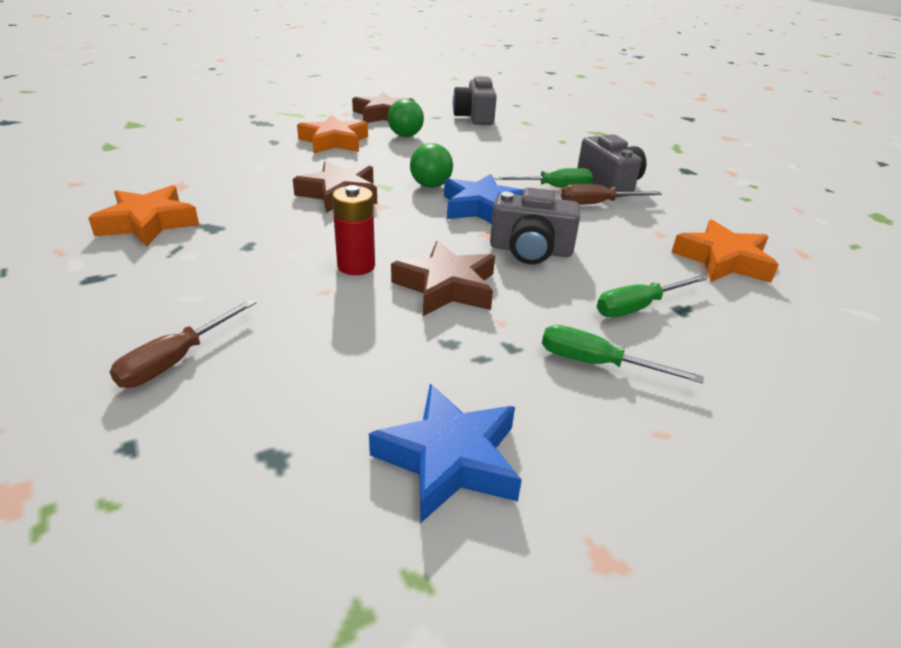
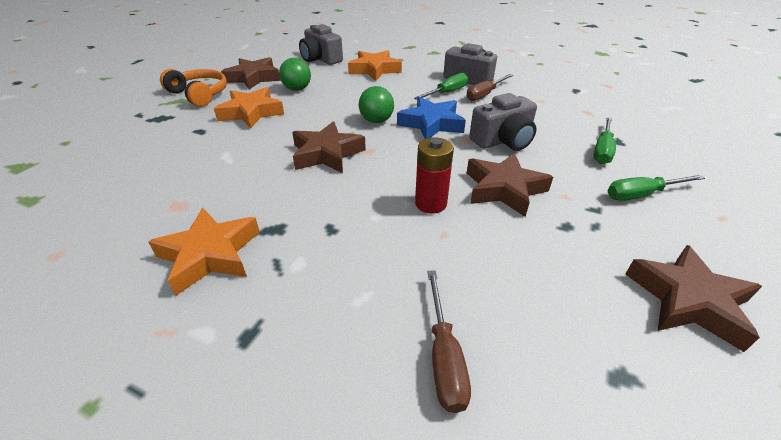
camera: 35 degrees left, 5 degrees up
(318, 114) = (199, 94): none -> orange headphones
(449, 459) = (688, 300): blue star -> brown star
(723, 260) = (588, 104): orange star -> orange star (374, 70)

